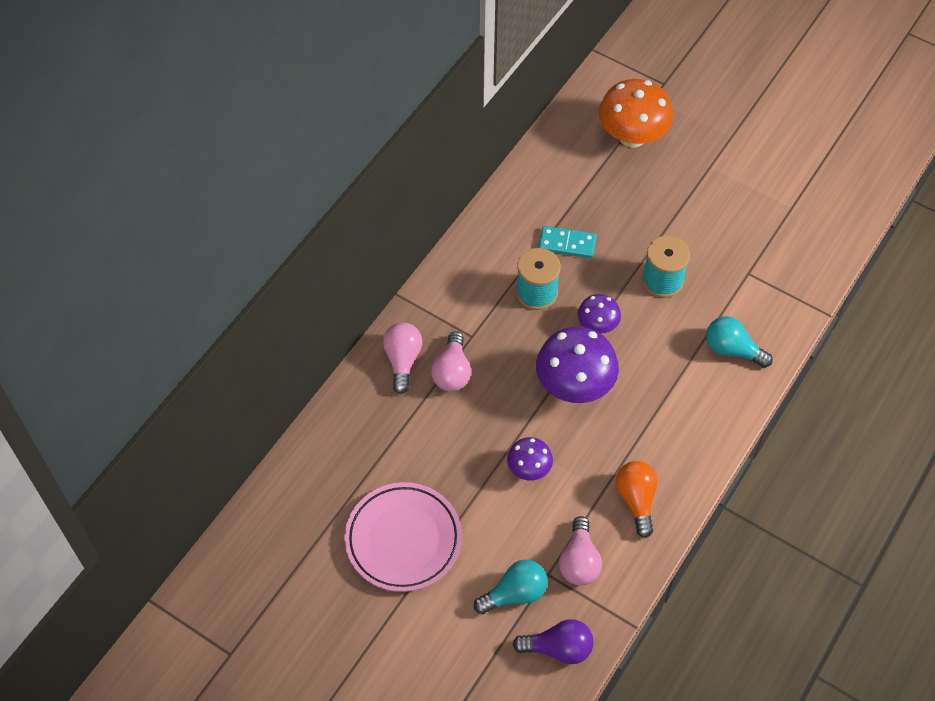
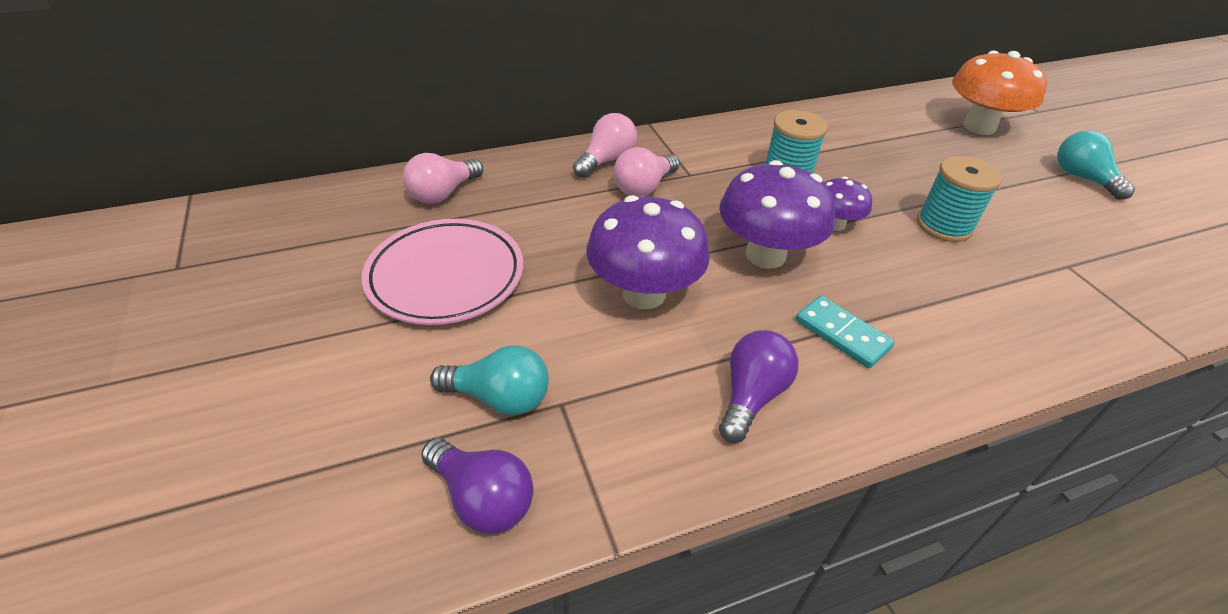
camera: 35 degrees right, 15 degrees down
(529, 469) = (644, 294): purple mushroom -> purple mushroom, size x1.84
(567, 244) = (850, 160): turquoise domino -> turquoise domino (842, 334)
(579, 561) = (614, 414): pink light bulb -> pink light bulb (443, 193)
(636, 500) = (751, 396): orange light bulb -> purple light bulb
(732, 350) = (1004, 320): turquoise light bulb -> turquoise light bulb (1082, 178)

